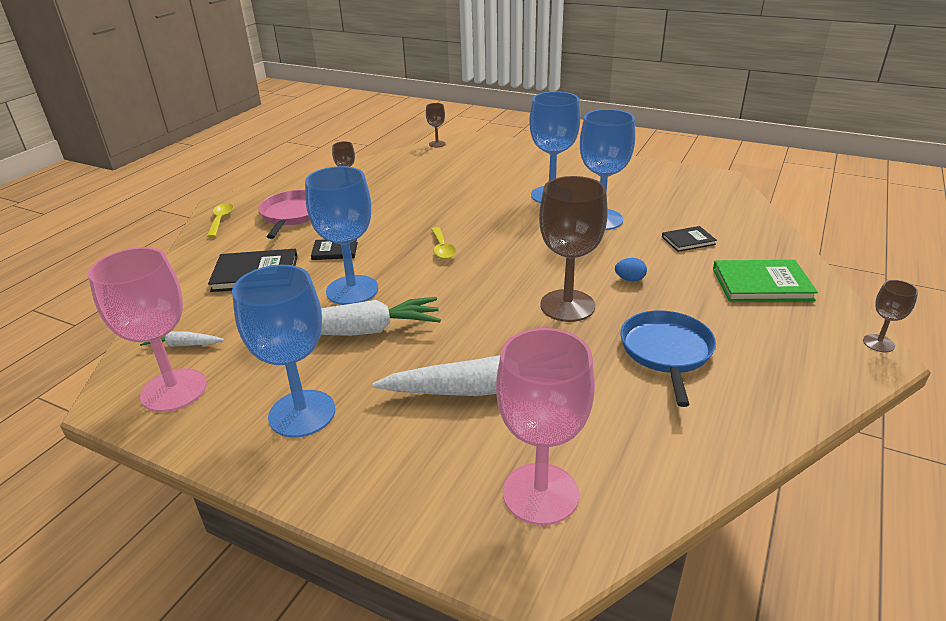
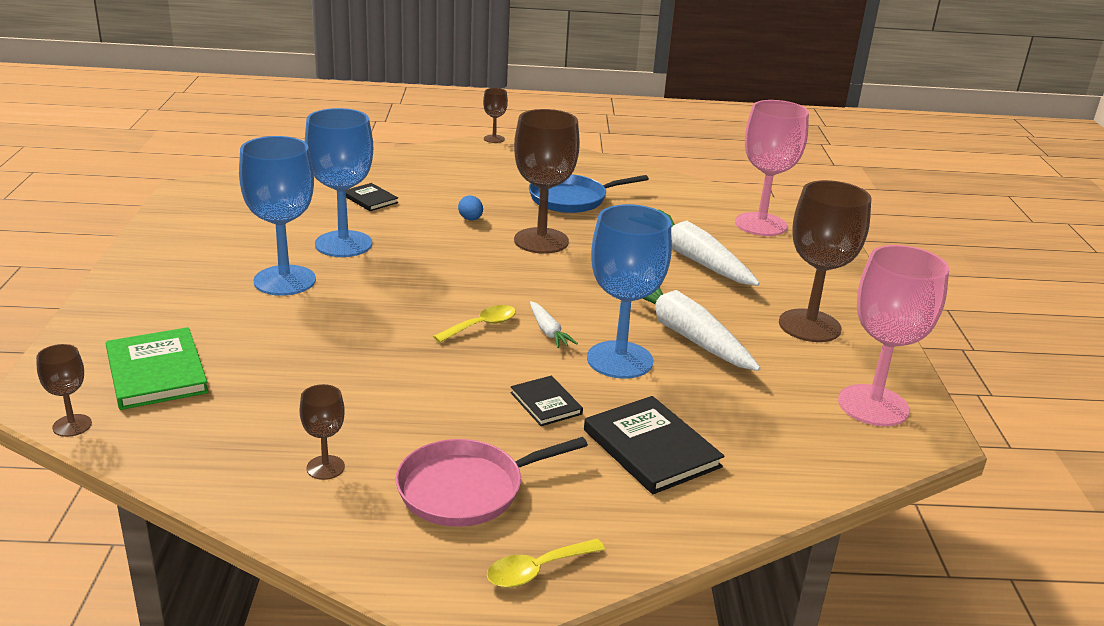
camera: 120 degrees left, 5 degrees down
(183, 345) = (820, 435): white carrot -> white carrot (548, 331)
(302, 413) = (809, 326): blue goblet -> brown goblet
(761, 284) = (436, 170): green book -> green book (156, 372)

